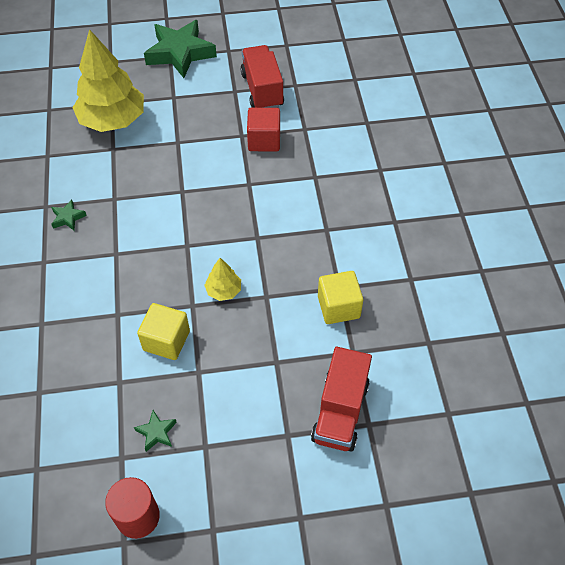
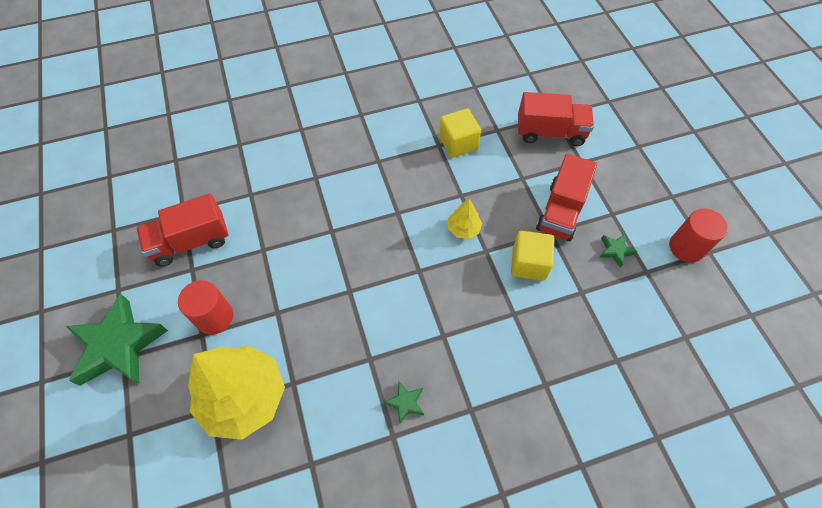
camera: 100 degrees left, 5 degrees up
(186, 104) = (214, 317): none -> red cylinder
(222, 390) = (560, 211): none -> red truck
(264, 140) = (269, 227): red cube -> none

